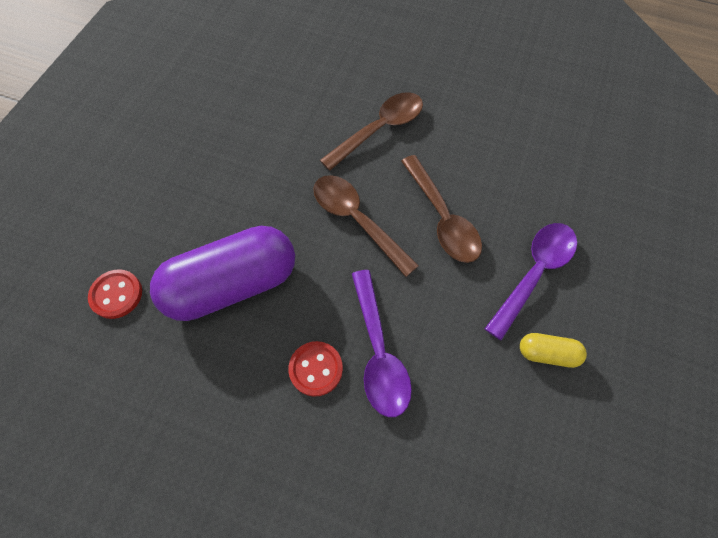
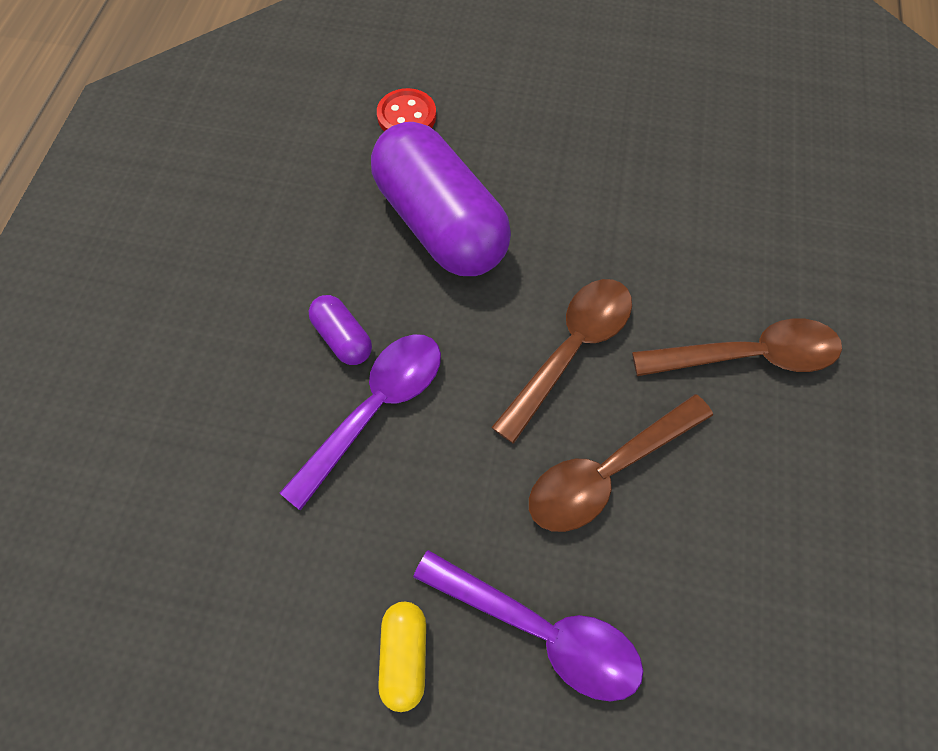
camera: 80 degrees right, 0 degrees up
(316, 369) = (343, 338): red button -> purple capsule
(378, 352) = (375, 409): purple spoon -> purple spoon turned 150 degrees clockwise
(379, 129) = (747, 356): brown spoon -> brown spoon turned 45 degrees counterclockwise

